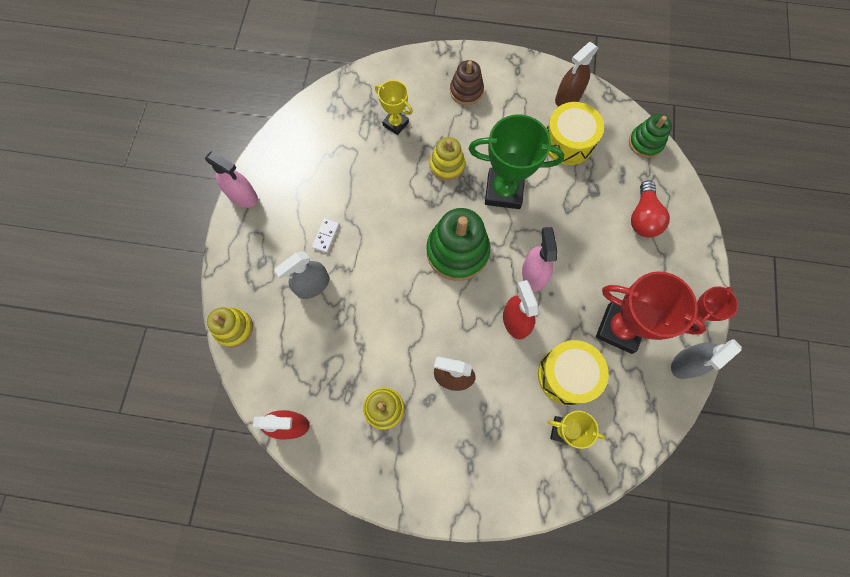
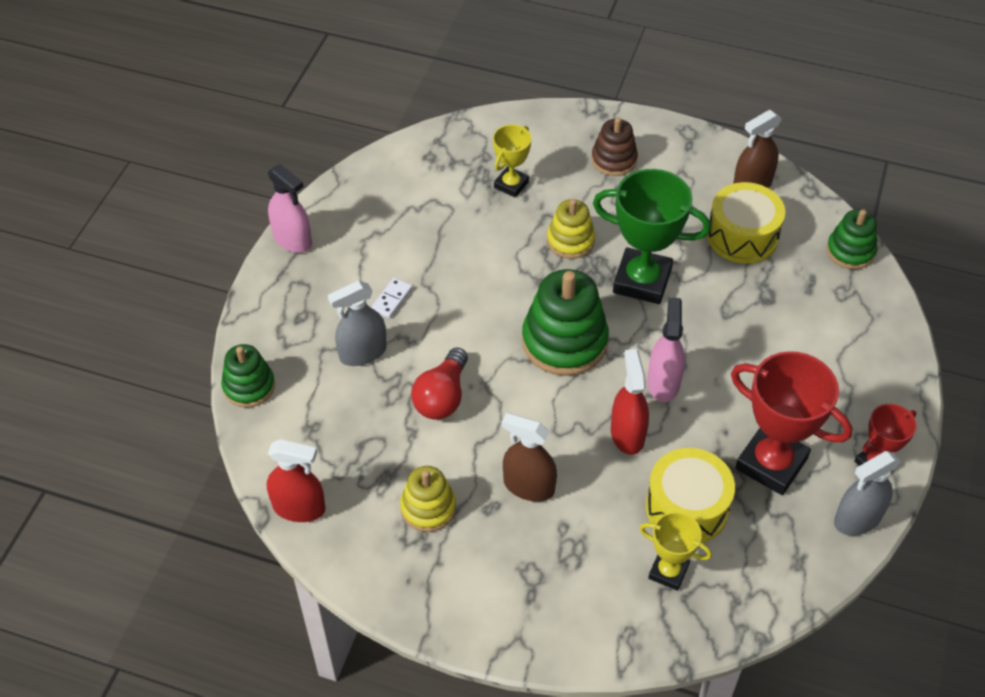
camera: 10 degrees right, 20 degrees down
(234, 328) = (249, 386): yellow stacking toy -> green stacking toy
(395, 124) = (511, 185): yellow trophy -> yellow trophy turned 75 degrees clockwise
(643, 217) = (830, 338): red light bulb -> red light bulb (442, 397)

